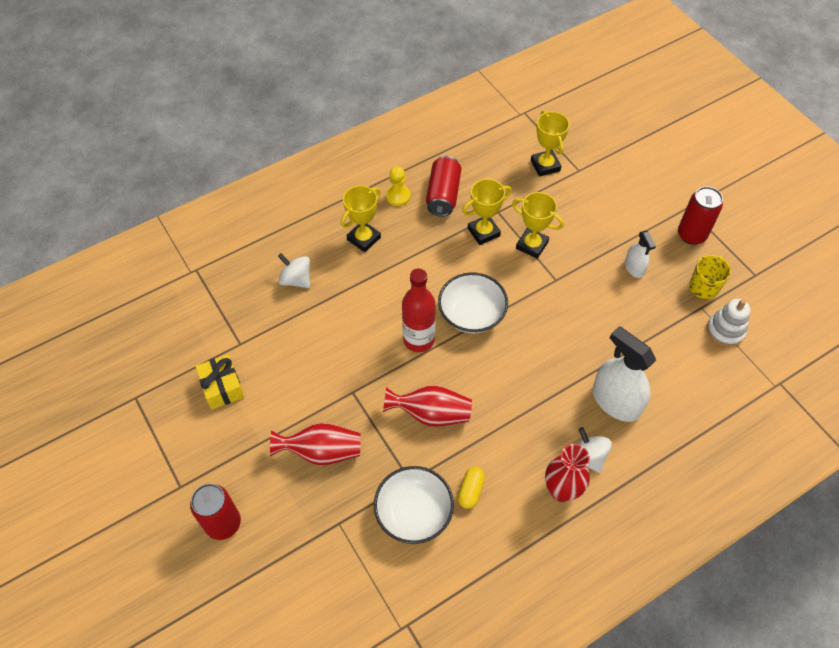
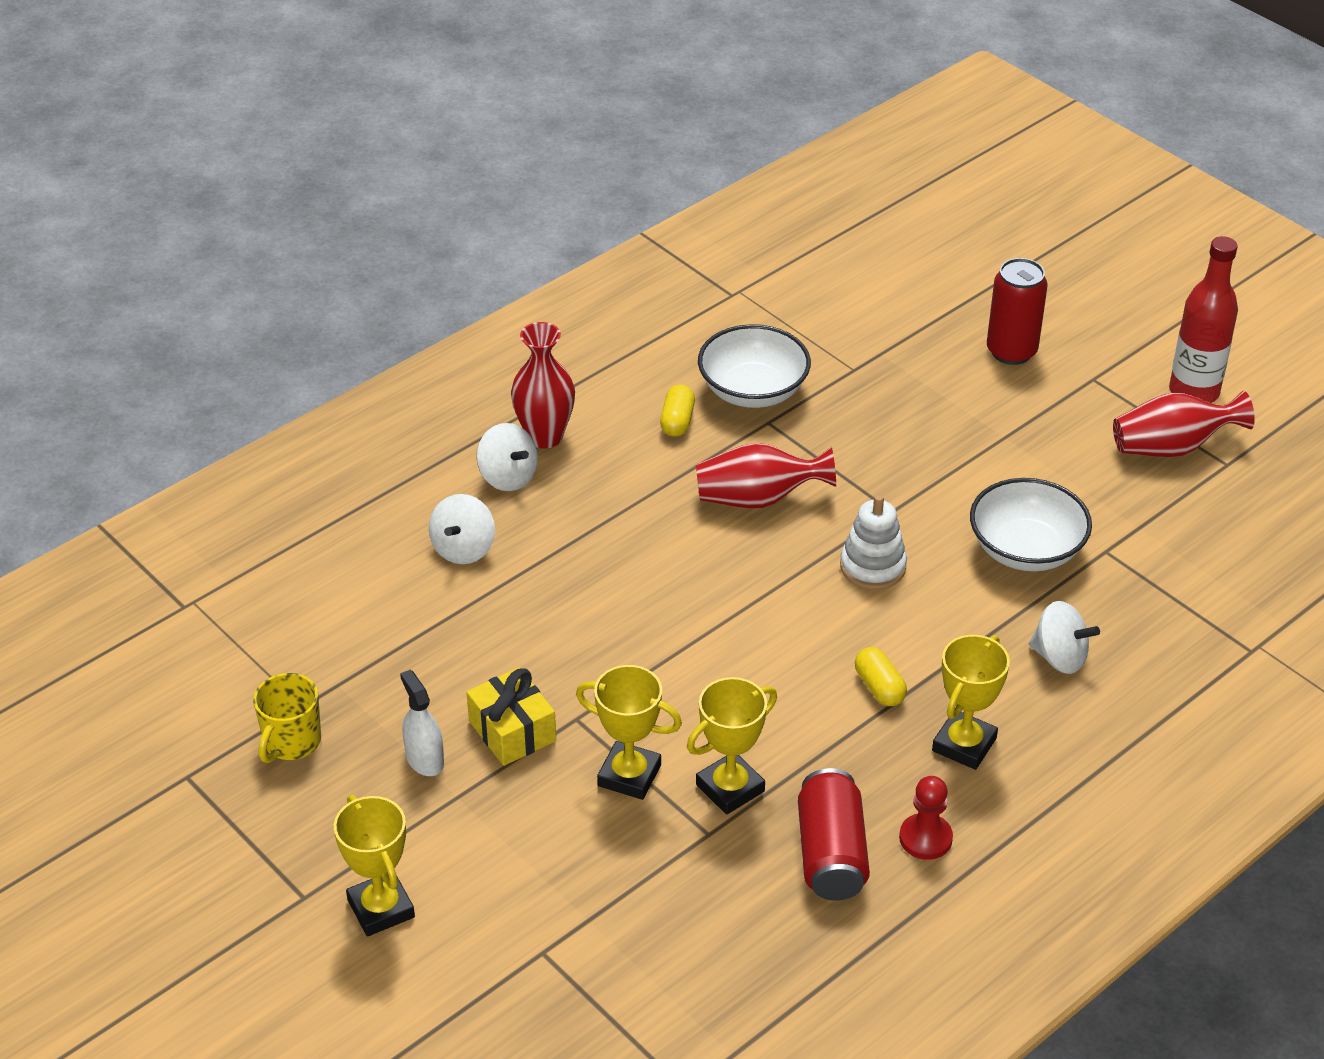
camera: 170 degrees right, 15 degrees down
(222, 387) = (1100, 492): yellow gift -> yellow gift (512, 731)
(322, 451) = (909, 437): red vase -> red vase (1172, 447)
(396, 275) = (879, 687): none -> yellow capsule
(398, 196) = (925, 838): yellow pawn -> red pawn
(419, 340) = (806, 593): red bottle -> red bottle (1194, 392)
(471, 314) = (723, 642): white bowl -> white bowl (1026, 549)
(545, 165) = (619, 953): yellow trophy -> yellow trophy (381, 908)
(615, 401) = (463, 549): white spray bottle -> white spinning top
(691, 235) = (303, 838): red can -> none
(725, 330) = (263, 673): white stacking toy -> white stacking toy (872, 567)

